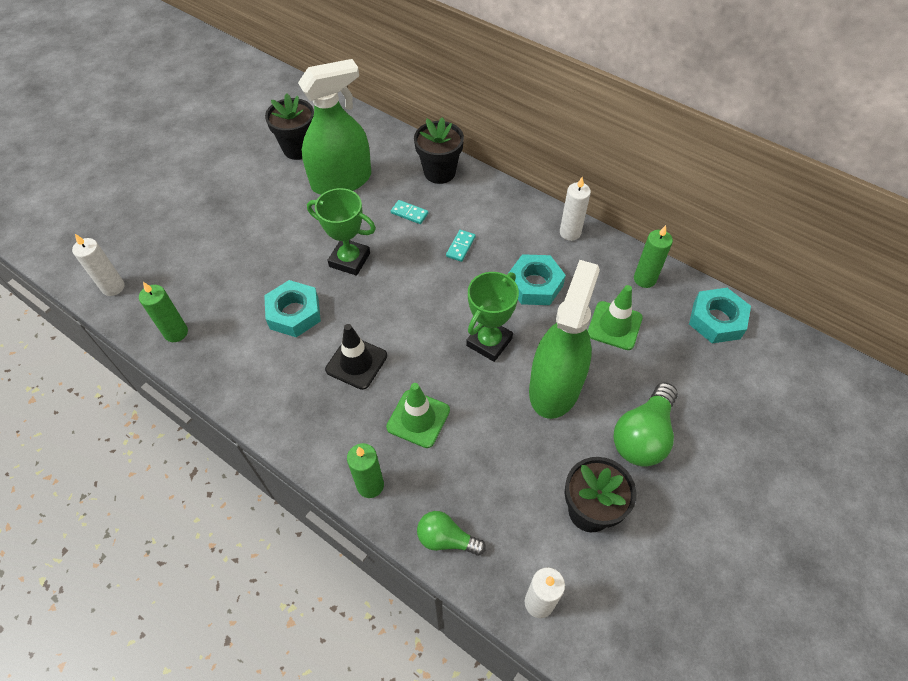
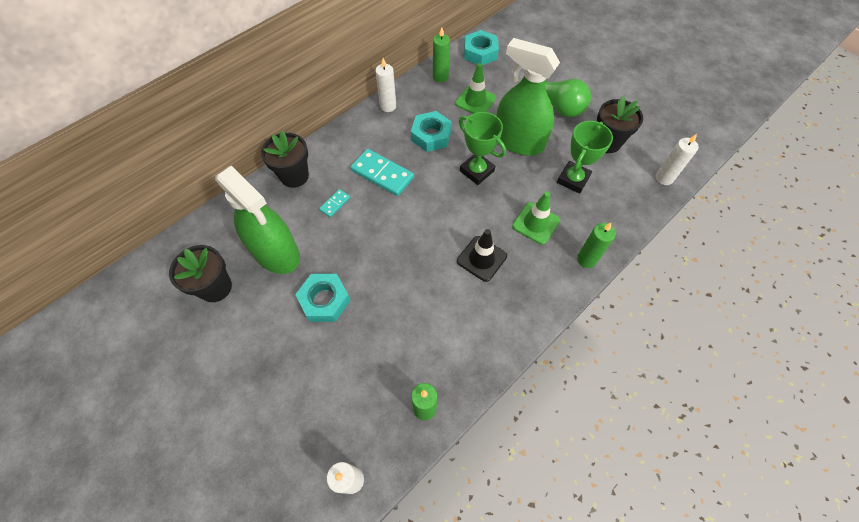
camera: 80 degrees left, 5 degrees up
(294, 313) = (423, 302): turquoise nut -> turquoise nut (324, 300)
(341, 181) = (276, 252): green spray bottle -> green spray bottle turned 150 degrees clockwise
(349, 260) = (375, 254): green trophy -> green trophy (573, 179)
(446, 539) = (625, 219): green light bulb -> none
(460, 247) = (382, 174): turquoise domino -> turquoise domino, size x2.00

